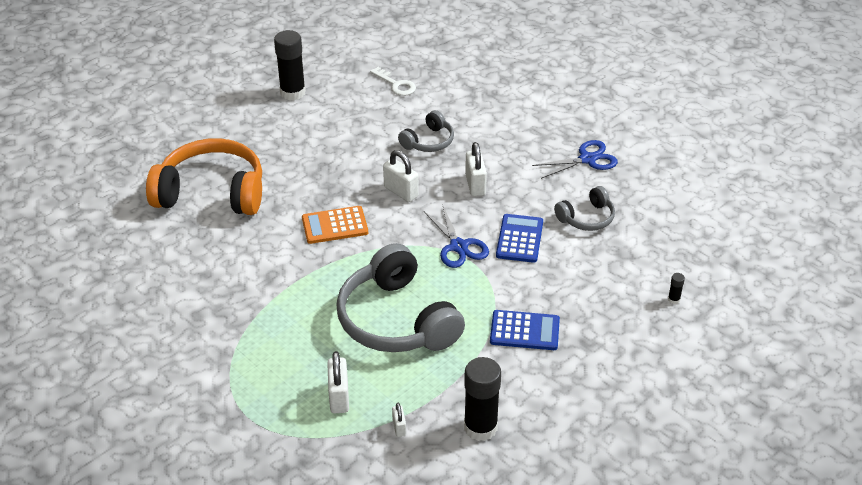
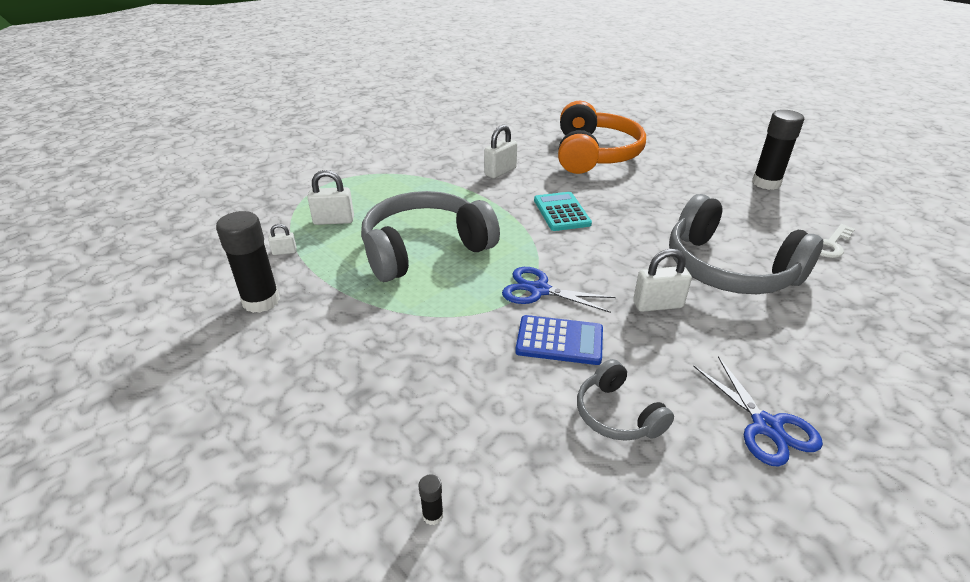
camera: 90 degrees right, 5 degrees down
(335, 226) = (561, 212): orange calculator -> turquoise calculator
(401, 192) = (626, 250): white padlock -> white padlock (500, 171)
(428, 141) = (729, 269): grey headphones -> grey headphones, size x2.01
(458, 247) = (538, 290): blue scissors -> blue scissors turned 45 degrees clockwise
(524, 331) = (393, 339): blue calculator -> none

